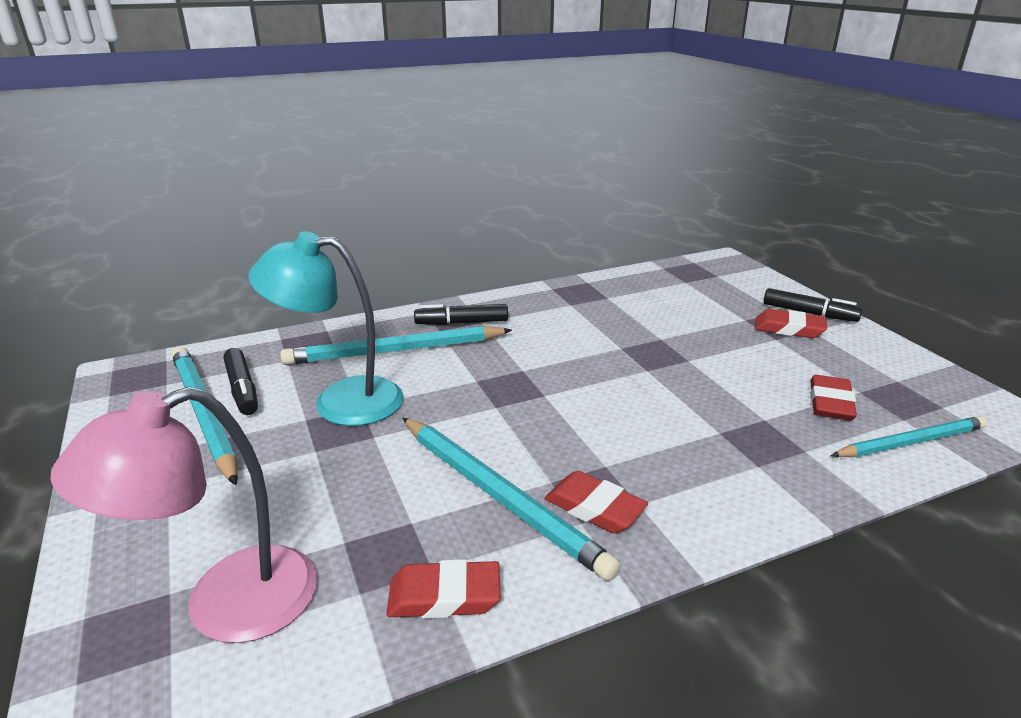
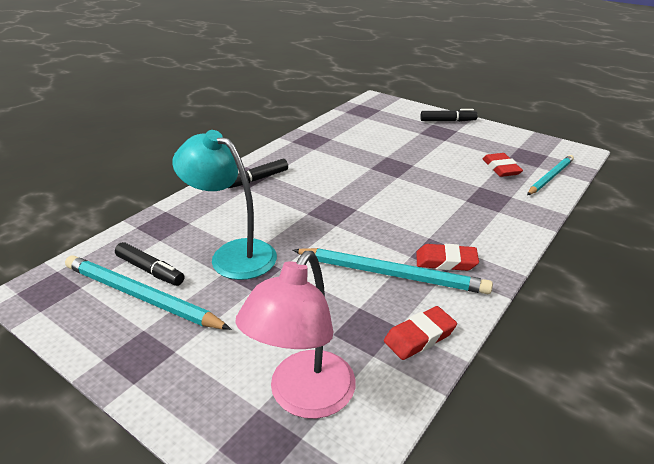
camera: 30 degrees left, 5 degrees up
(340, 401) = (233, 254): turquoise lamp -> turquoise lamp turned 60 degrees clockwise
(395, 351) = (233, 210): turquoise pencil -> none
(789, 329) = (446, 132): red eraser -> none

